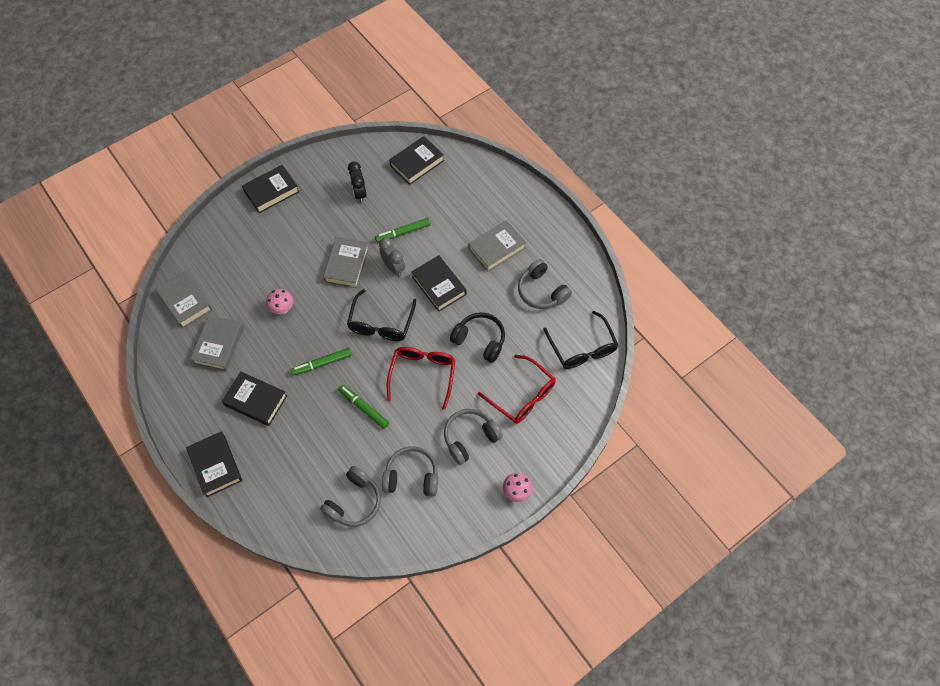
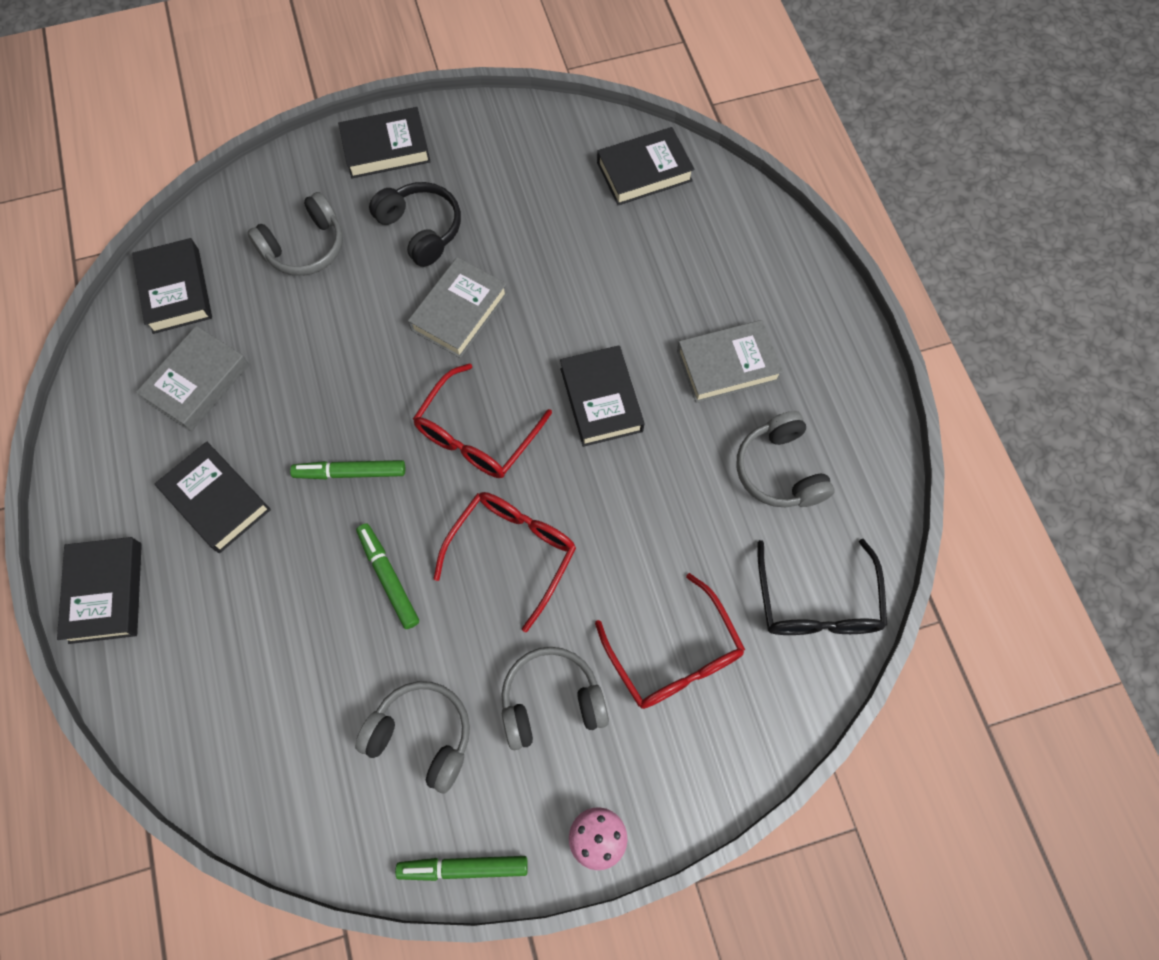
camera: 20 degrees right, 5 degrees up
(185, 301) = (176, 290): grey book -> black book
(282, 309) = (324, 354): pink mushroom -> none
(354, 502) = (305, 746): grey headphones -> grey headphones (305, 247)
(359, 193) = (528, 195): black clock -> none
(381, 323) = (476, 435): black glasses -> red glasses
(393, 267) = (536, 341): grey clock -> none
(403, 232) = (576, 285): green marker -> green marker (464, 867)
(480, 340) = (636, 523): black headphones -> black headphones (421, 229)

